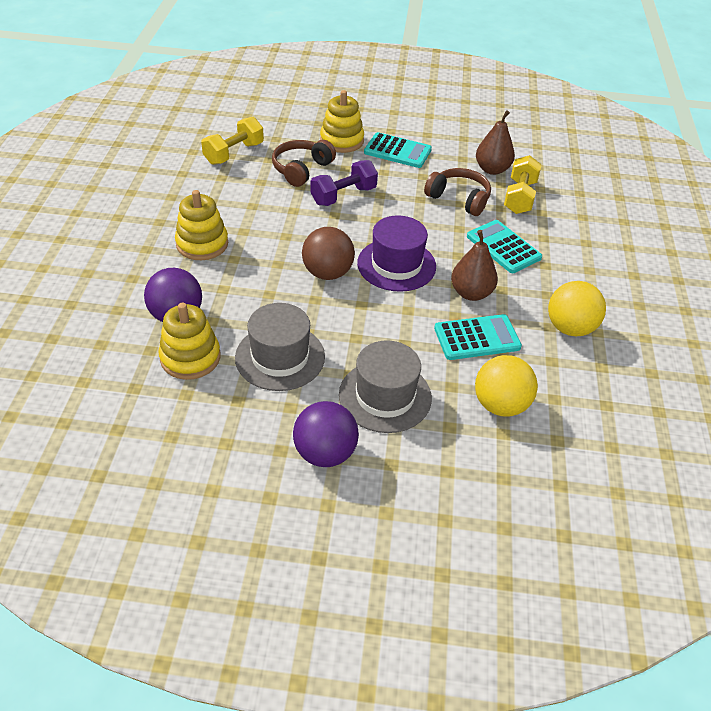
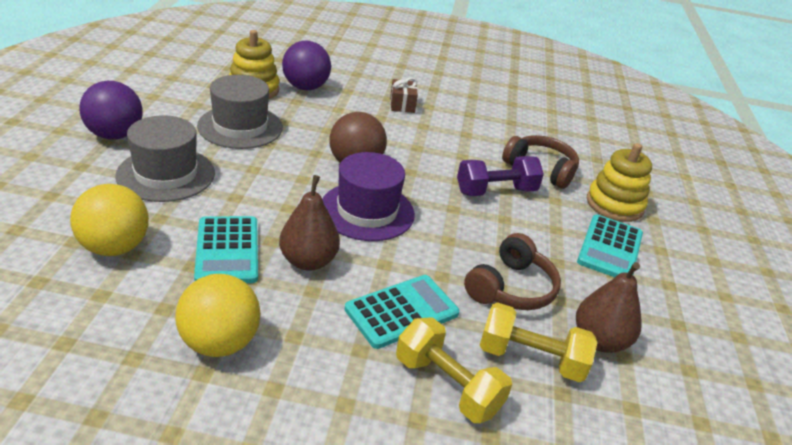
camera: 90 degrees right, 10 degrees down
(202, 244) = (402, 104): yellow stacking toy -> brown gift
(234, 153) = (556, 131): yellow dumbbell -> yellow dumbbell (447, 385)
(343, 196) = (496, 191): purple dumbbell -> purple dumbbell turned 75 degrees counterclockwise

